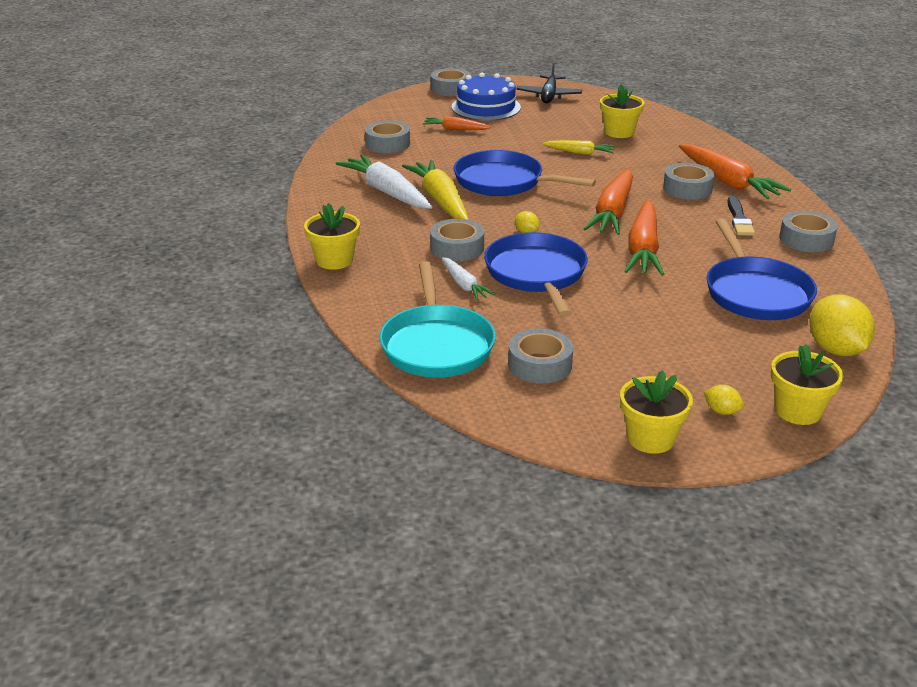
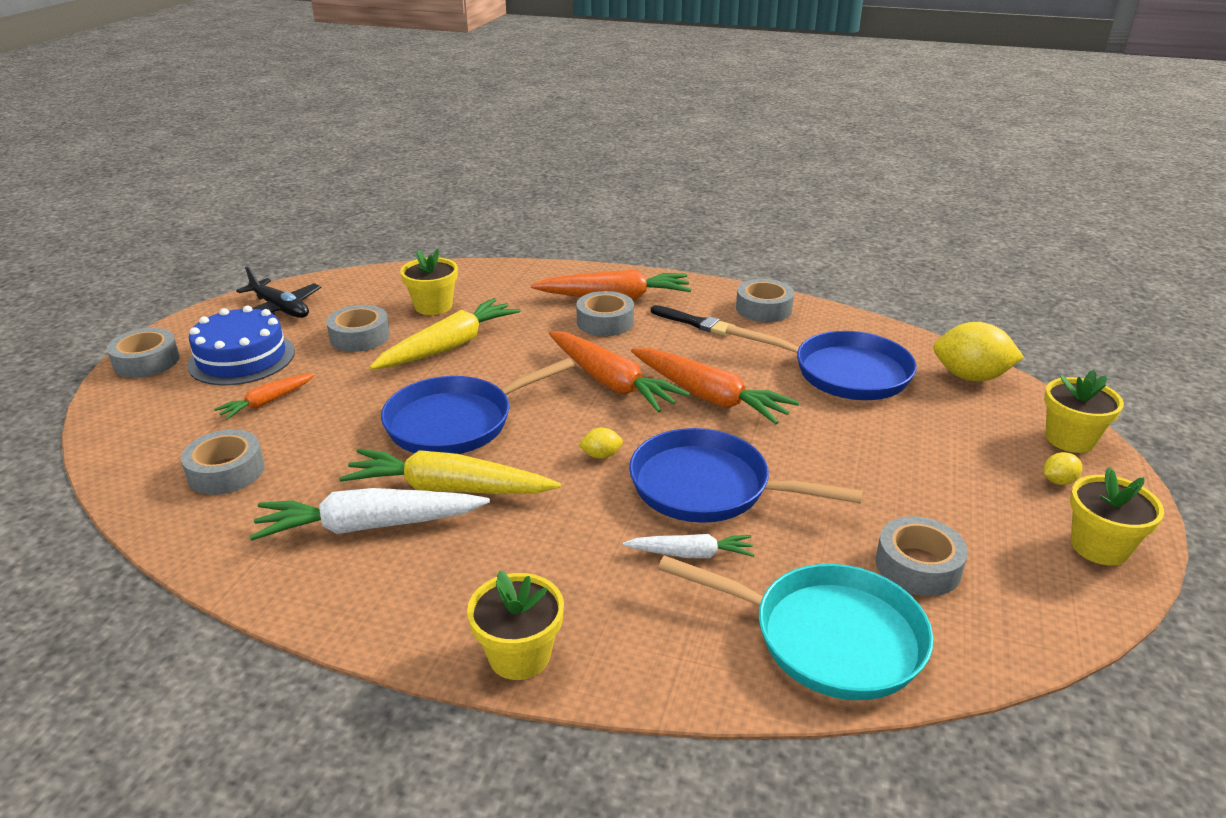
camera: 60 degrees left, 0 degrees up
(457, 248) = (589, 523): grey tape -> grey tape (360, 337)
(579, 153) = (449, 346): yellow carrot -> yellow carrot, size x1.83

